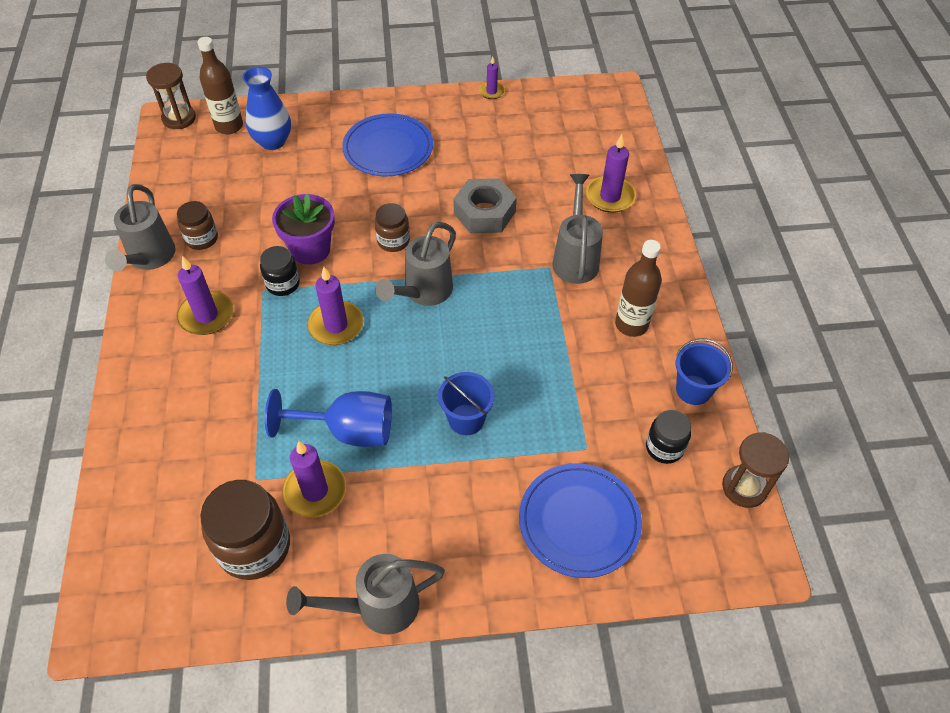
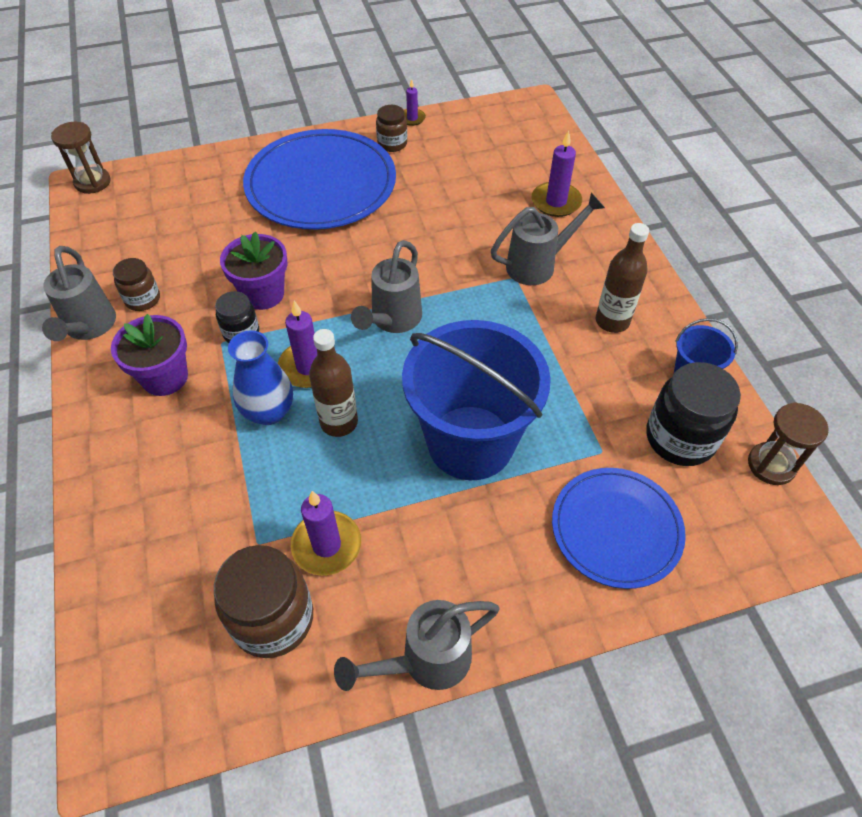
camera: 10 degrees left, 0 degrees up
(206, 315) = (165, 377): purple candle -> purple flower pot
(229, 126) = (148, 183): brown bottle -> brown bottle (339, 422)
(273, 141) = (198, 192): blue vase -> blue vase (269, 412)
(348, 431) = (347, 475): blue goblet -> none
(388, 148) = (321, 184): blue plate -> blue plate, size x1.61
(393, 241) = (348, 273): brown jar -> brown jar (392, 144)
(466, 419) = (470, 442): blue bucket -> blue bucket, size x2.25
(484, 212) = (435, 233): grey nut -> none
(575, 258) = (538, 265): grey watering can -> grey watering can turned 75 degrees clockwise
(664, 447) = (680, 438): black jar -> black jar, size x1.75

